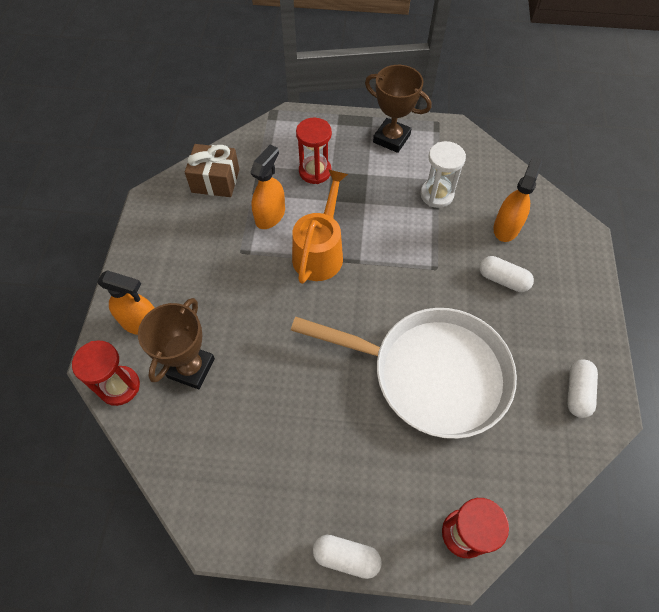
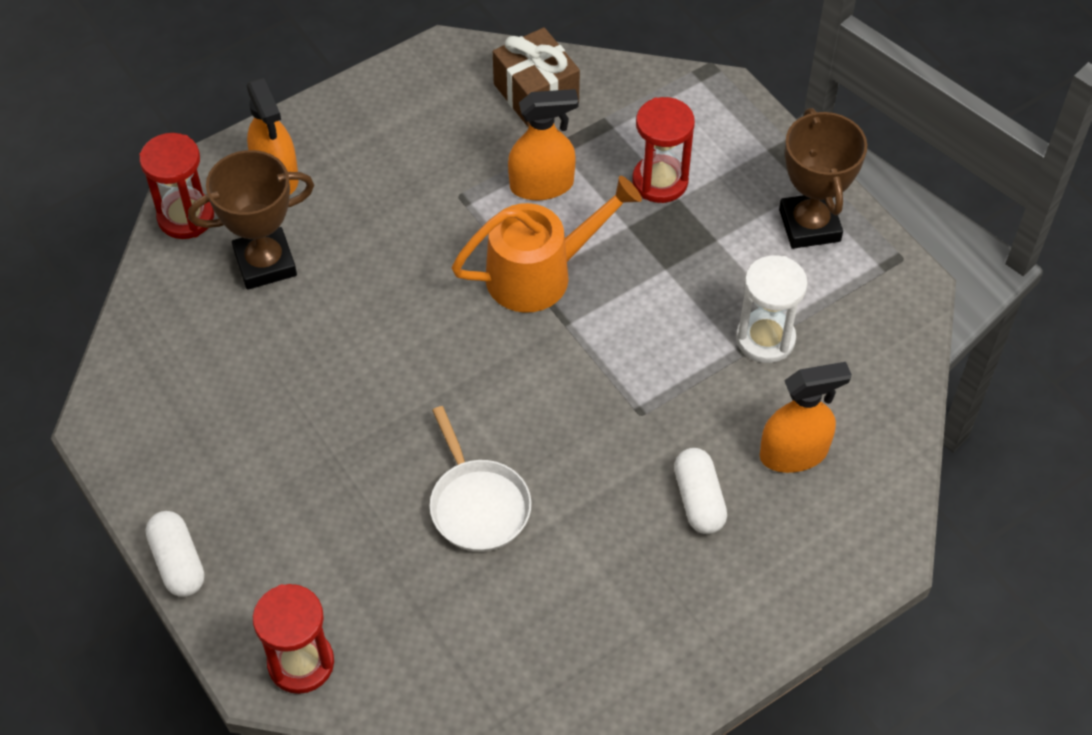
camera: 50 degrees right, 5 degrees down
(431, 374) = (477, 505): white pan -> white pan, size x0.47
(577, 392) = (602, 684): white capsule -> none

